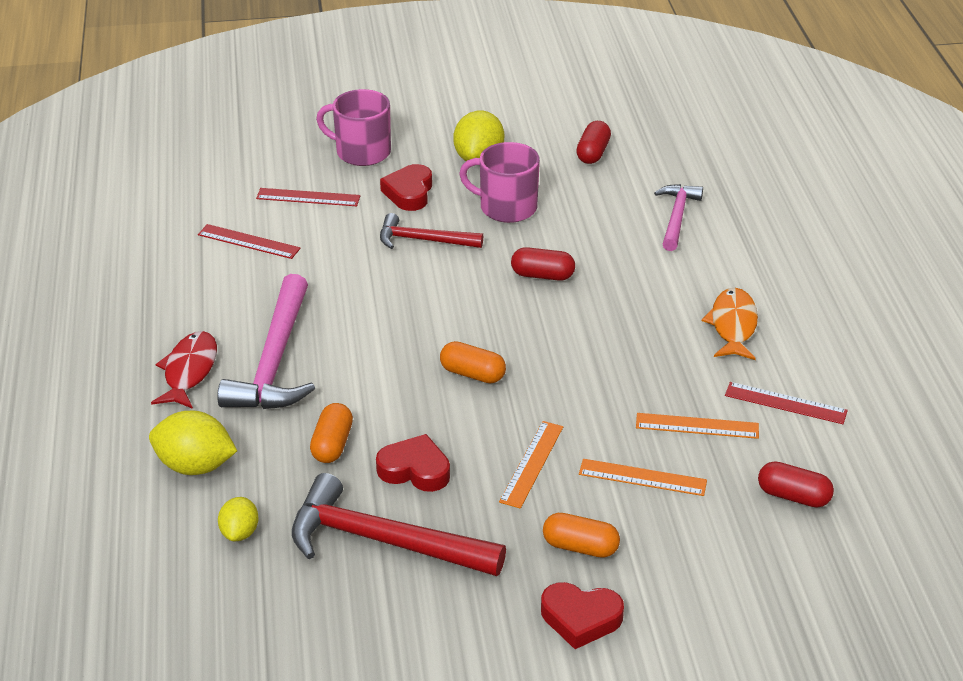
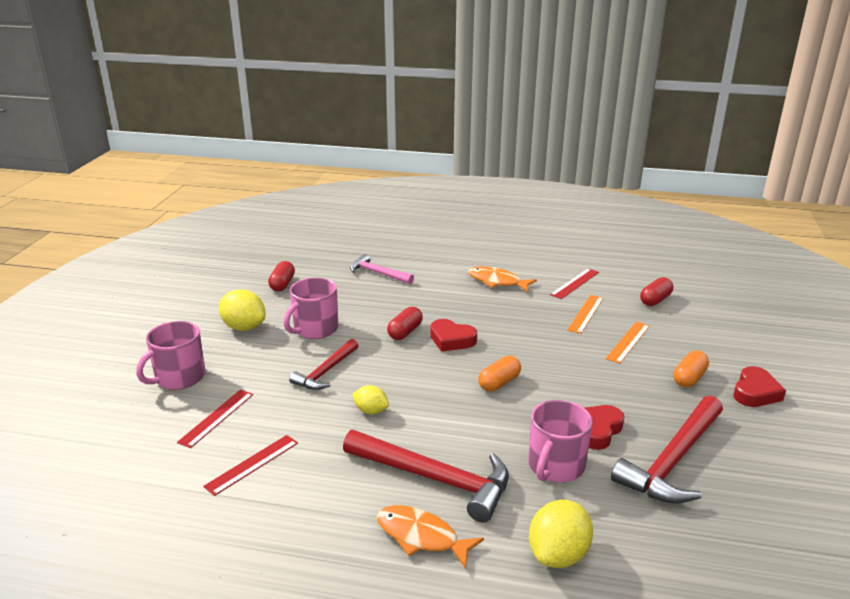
camera: 70 degrees left, 10 degrees down
(189, 371) = (421, 536): red fish -> orange fish
(240, 532) = (652, 539): yellow lemon -> yellow lemon (371, 411)
(275, 361) = (435, 479): pink hammer -> red hammer
(332, 444) = (555, 466): orange capsule -> pink mug
(409, 192) = (258, 366): red heart -> red heart (451, 340)
(532, 464) = (604, 379): orange ruler -> none
(593, 153) = (282, 284): red capsule -> red capsule turned 60 degrees clockwise

